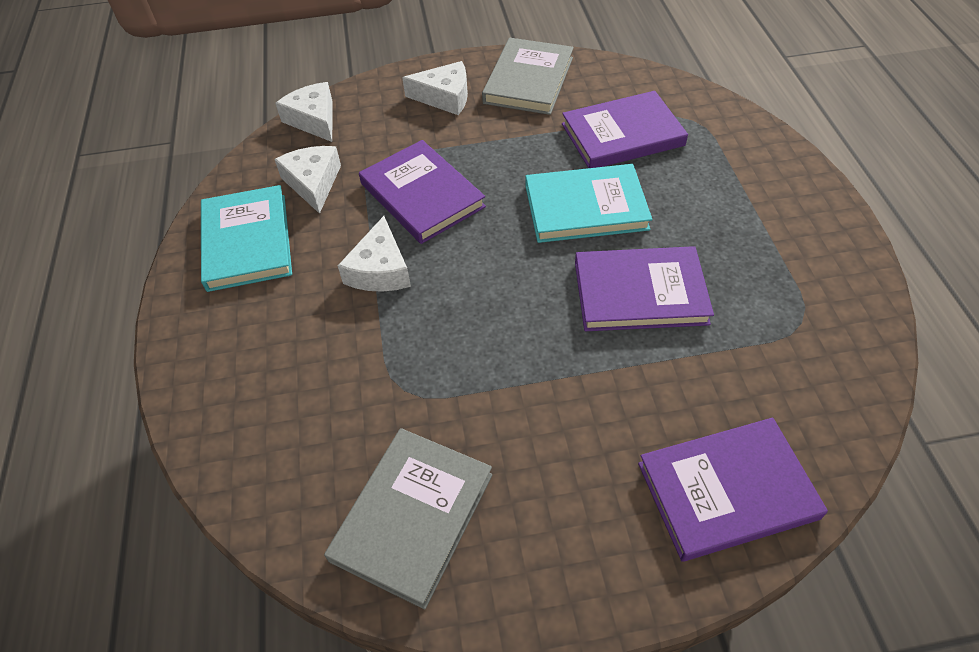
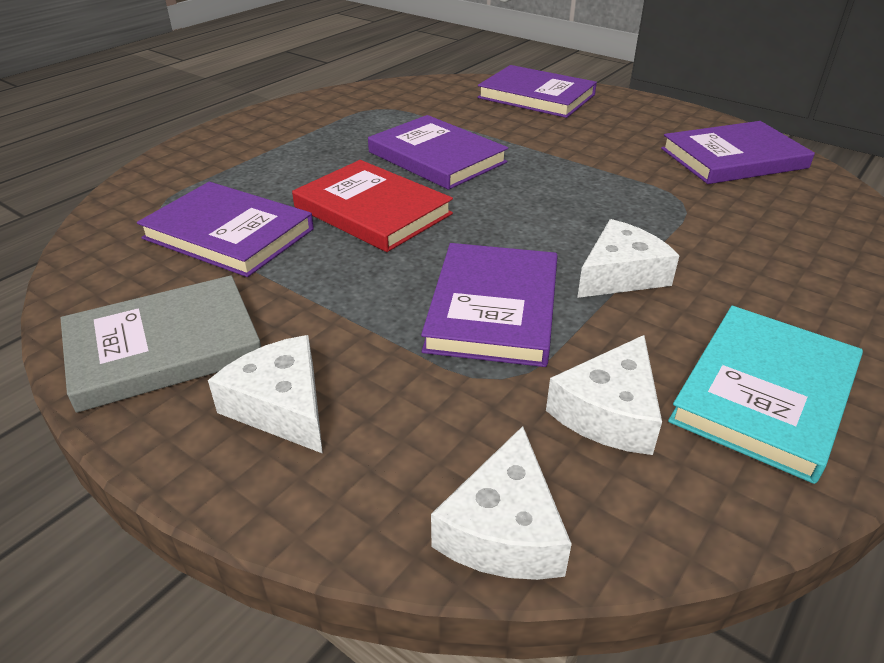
camera: 135 degrees left, 15 degrees down
(412, 517) = (733, 158): grey book -> purple book
(586, 207) = (372, 210): turquoise book -> red book

